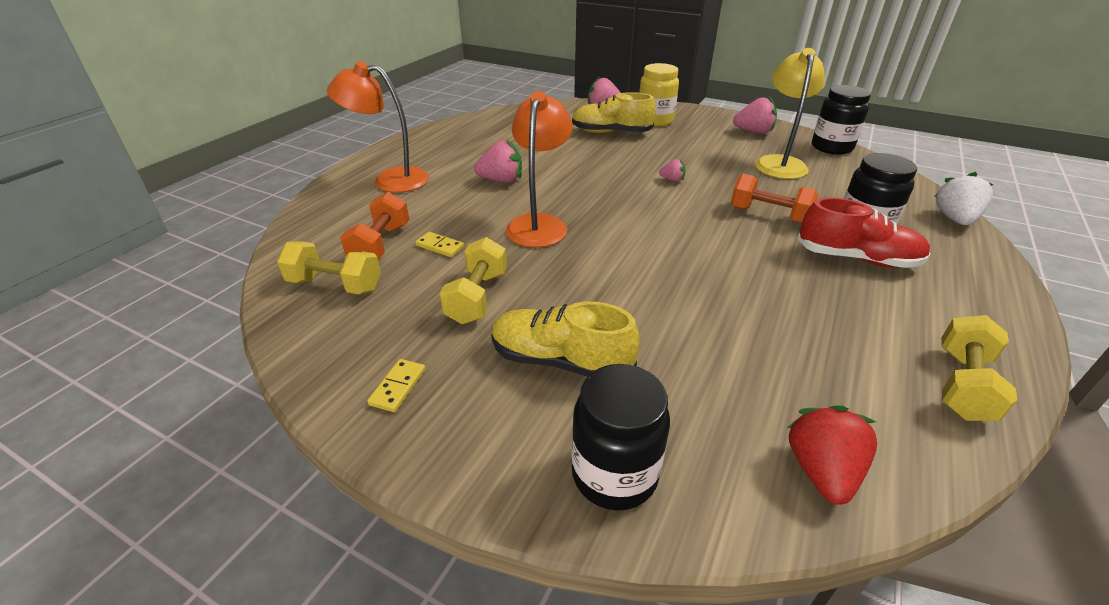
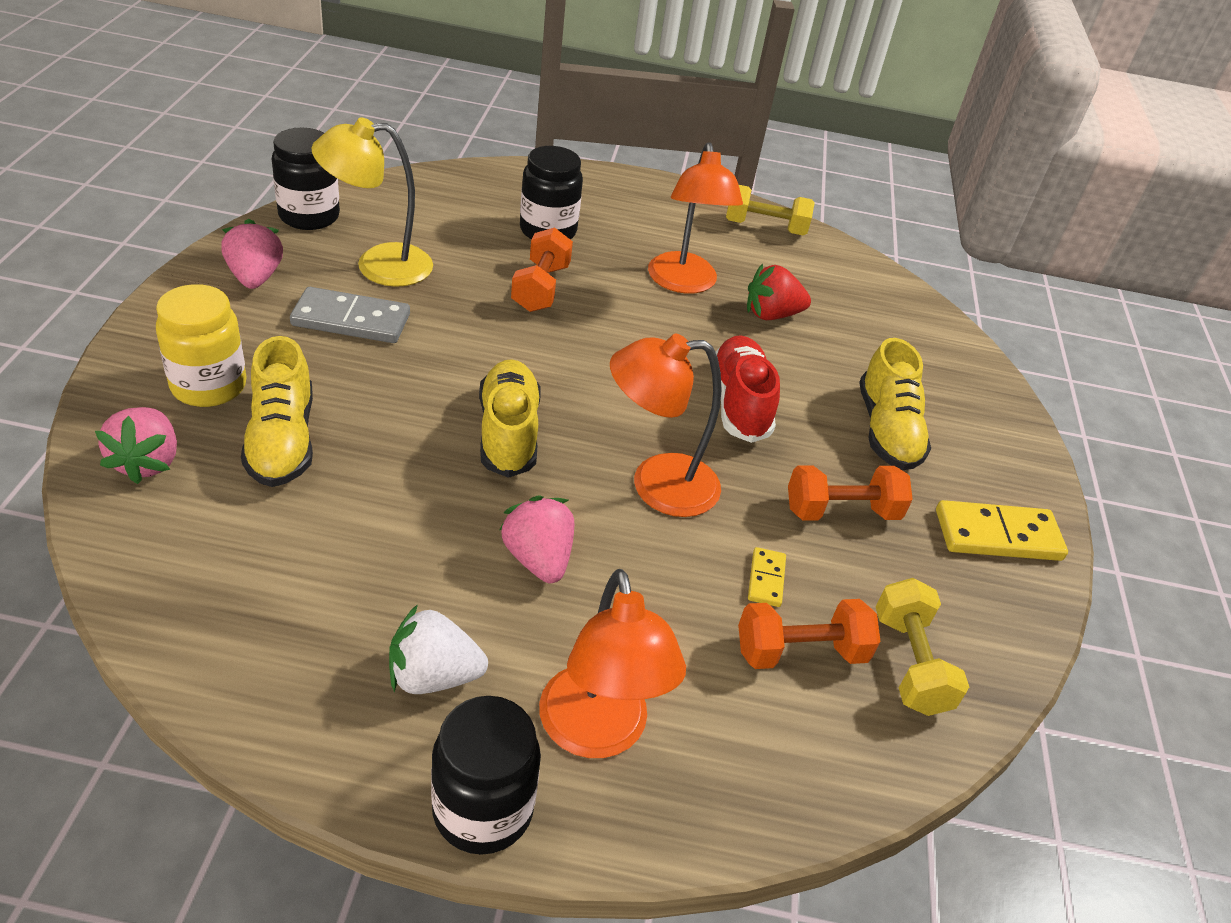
camera: 115 degrees left, 5 degrees up
(398, 387) = (997, 535): yellow domino -> yellow domino, size x1.94
(477, 297) = (841, 511): yellow dumbbell -> orange dumbbell
(603, 184) = (508, 433): none -> yellow shoe
(614, 474) = (970, 389): black jar -> black jar (483, 810)
(672, 180) = (468, 364): pink strawberry -> none
(715, 152) = (351, 320): none -> grey domino
(800, 288) = (684, 283): none -> orange lamp
(821, 471) = (893, 299): red strawberry -> red strawberry (771, 315)
(856, 258) = (610, 243): red shoe -> red shoe (739, 403)
(954, 219) = (497, 173): white strawberry -> white strawberry (433, 676)

